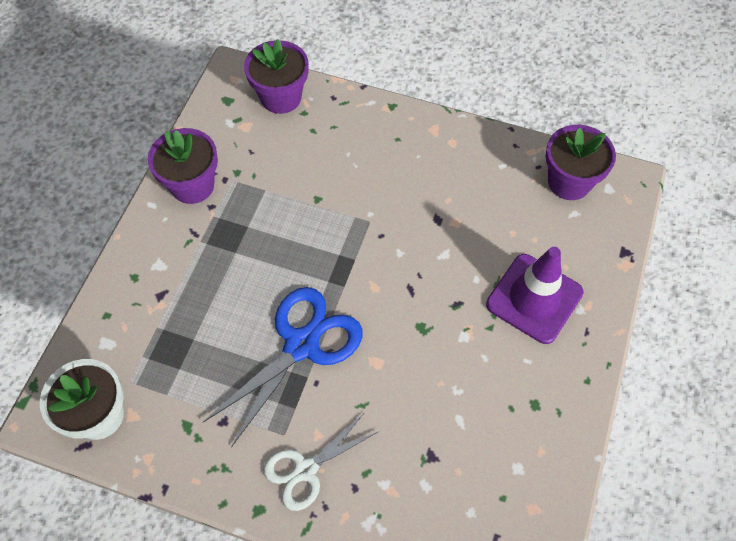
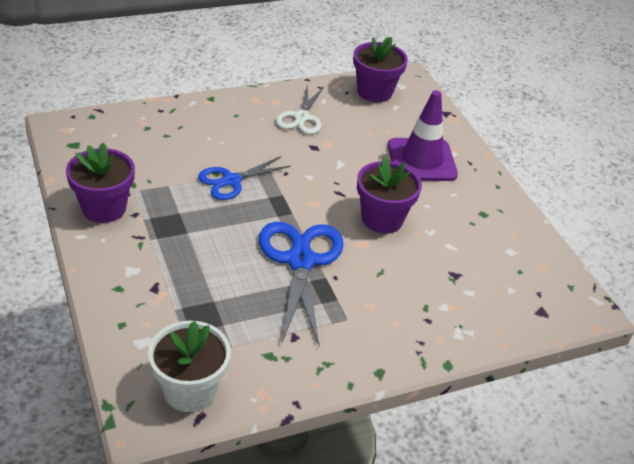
camera: 45 degrees left, 20 degrees down
(281, 97) = (118, 125): purple flower pot -> purple flower pot (382, 219)
(305, 470) = (385, 329): white scissors -> white scissors (301, 117)
(322, 216) = (231, 181): none -> blue scissors

